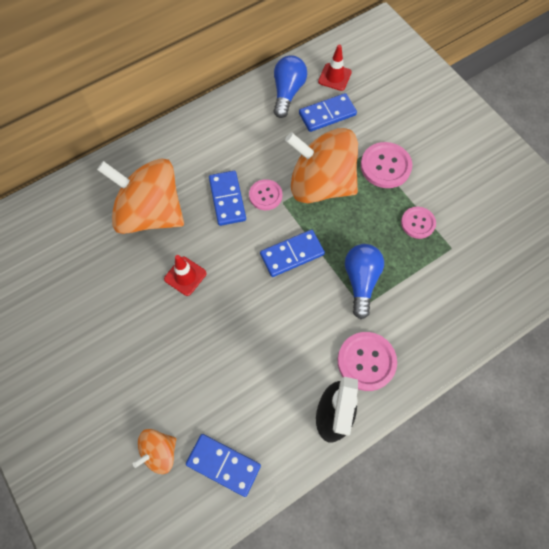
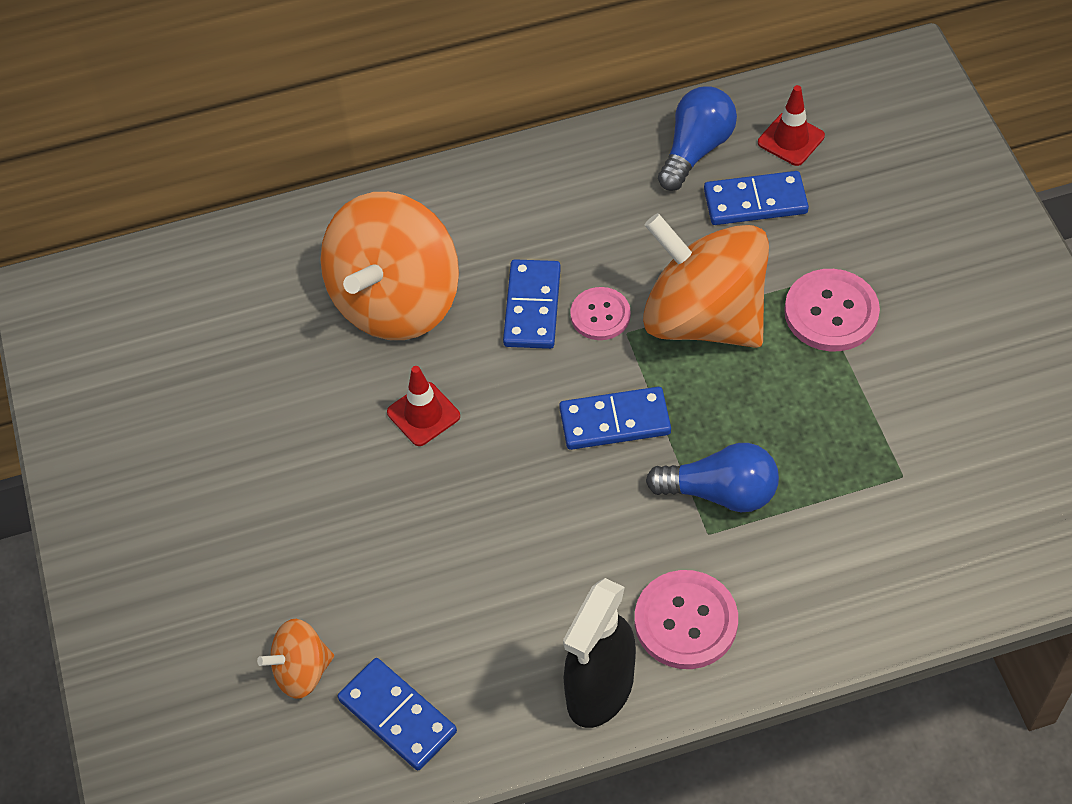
camera: 20 degrees right, 10 degrees down
(150, 213) = (396, 301): orange spinning top -> orange spinning top turned 105 degrees counterclockwise
(361, 281) = (720, 492): blue light bulb -> blue light bulb turned 75 degrees clockwise
(418, 223) = (856, 421): pink button -> none

